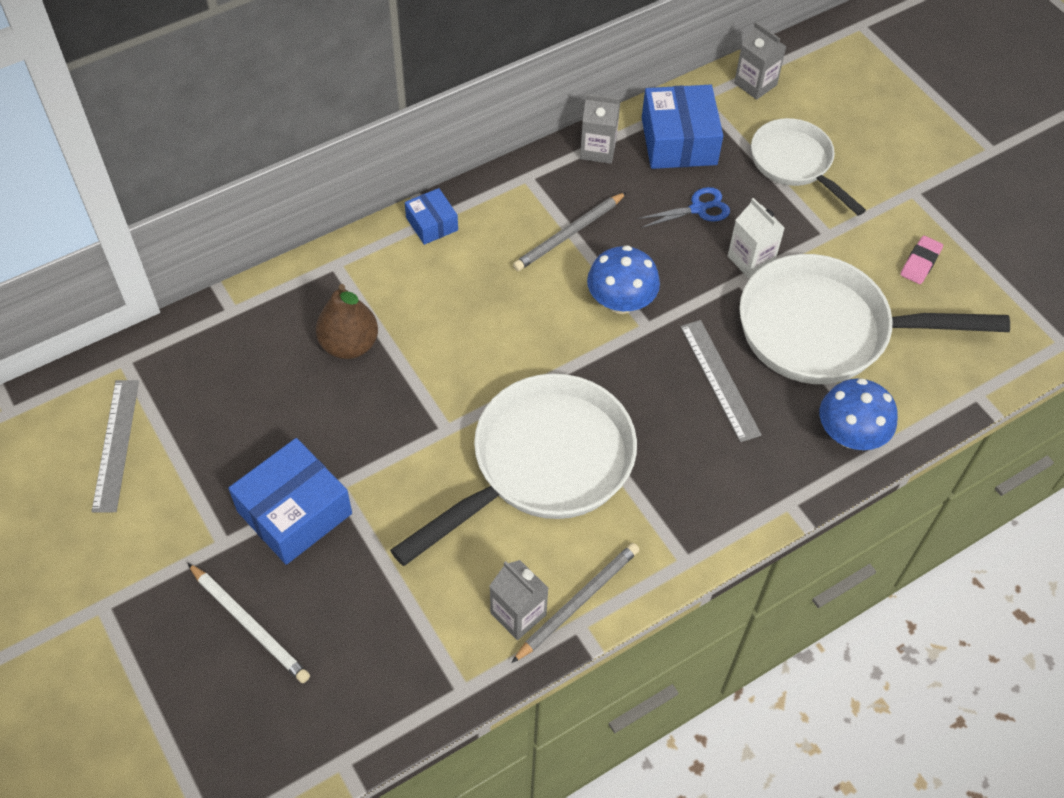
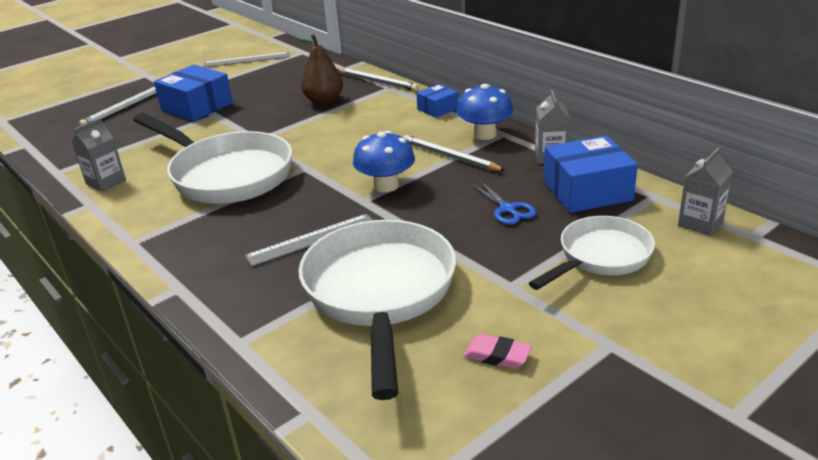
camera: 85 degrees right, 25 degrees down
(578, 602) = (108, 202): grey pencil -> grey pencil (377, 82)
(750, 260) = (456, 242): white carton -> none
(850, 435) = (252, 318): blue mushroom -> blue mushroom (485, 134)

